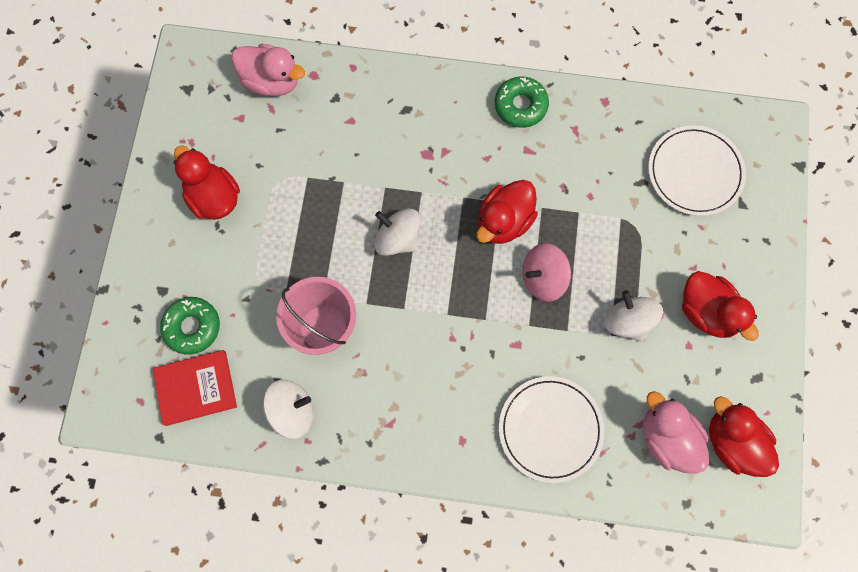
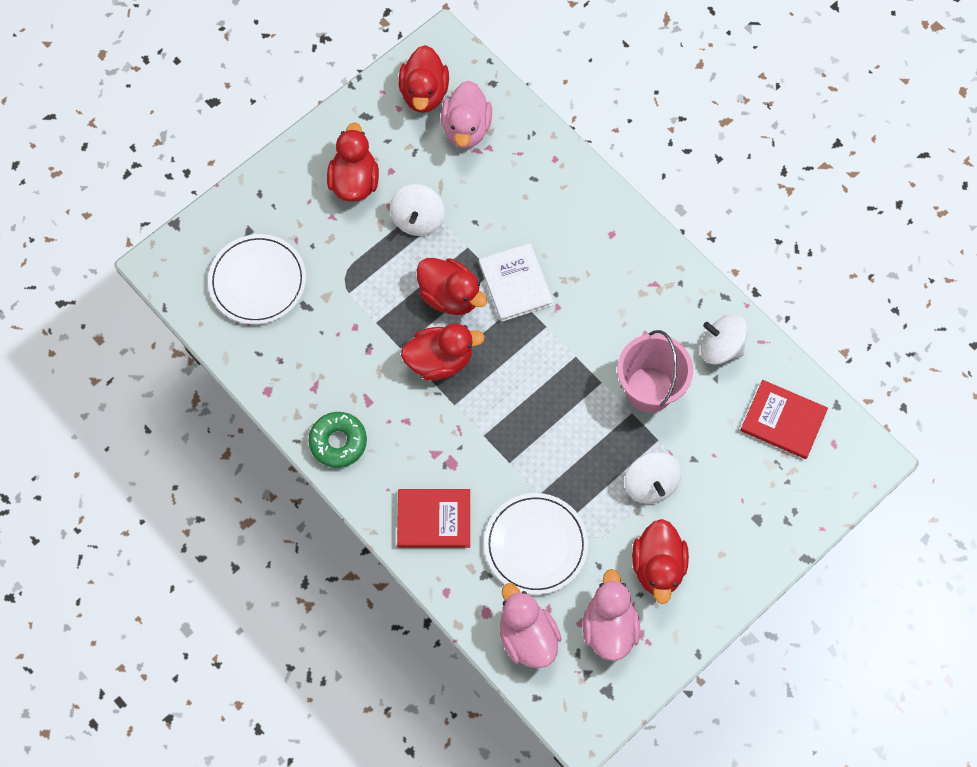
camera: 140 degrees left, 5 degrees down
(192, 327) = (753, 470): green donut -> none
(218, 130) = (609, 627): none -> pink duck
(398, 239) = (535, 412): white spinning top -> white spinning top (650, 484)
(404, 107) = (434, 519): none -> red book
(502, 330) = (515, 284): none -> white book
(543, 278) = (450, 296): pink spinning top -> red duck
(550, 429) = (542, 194): white plate -> white plate (535, 545)

